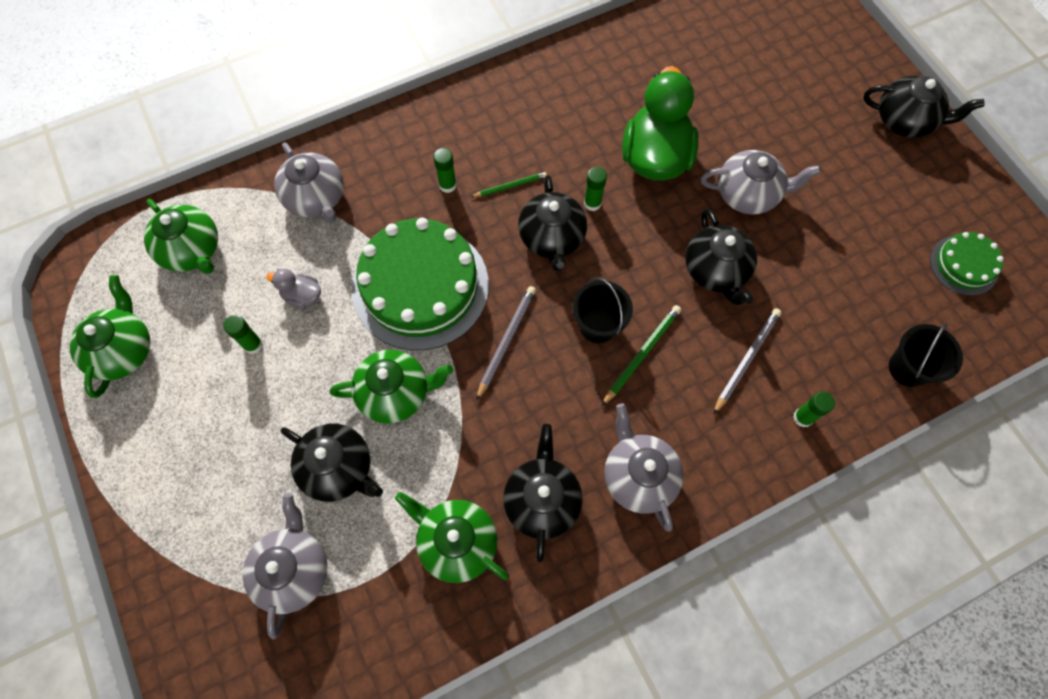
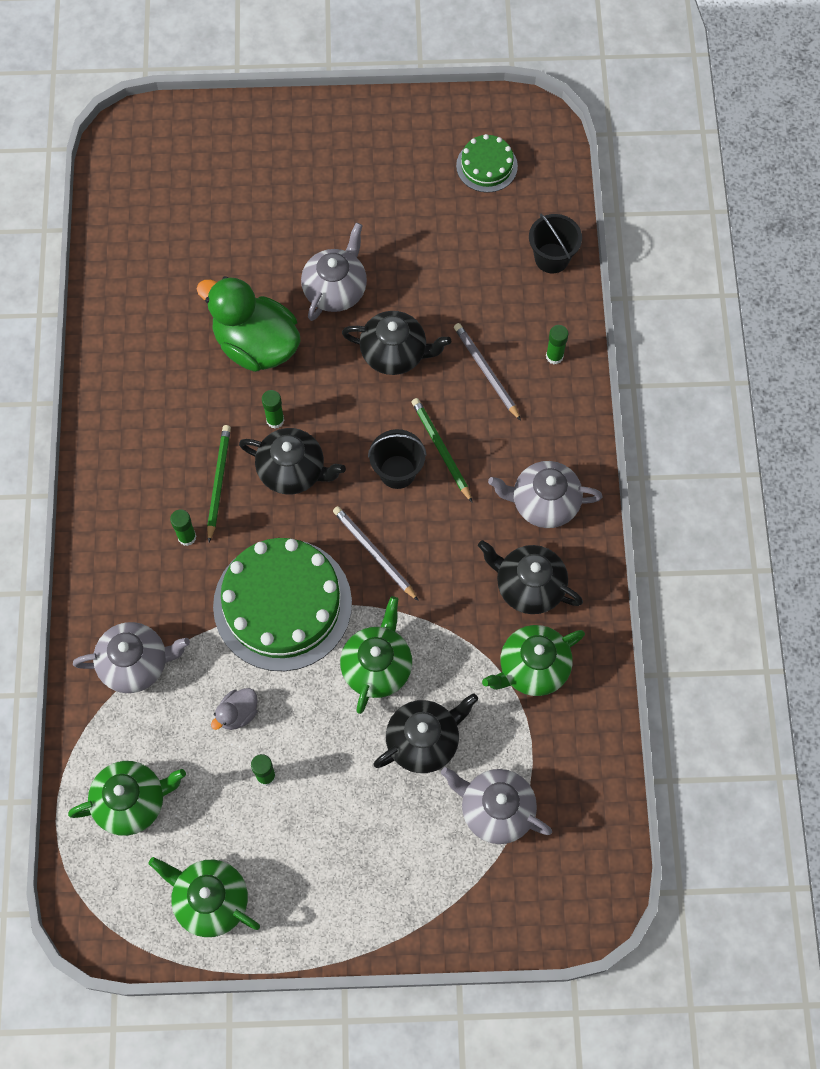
camera: 65 degrees left, 0 degrees up
(510, 186) = (218, 482): green pencil -> green pencil, size x1.52
(905, 121) = (332, 128): black teapot -> none

